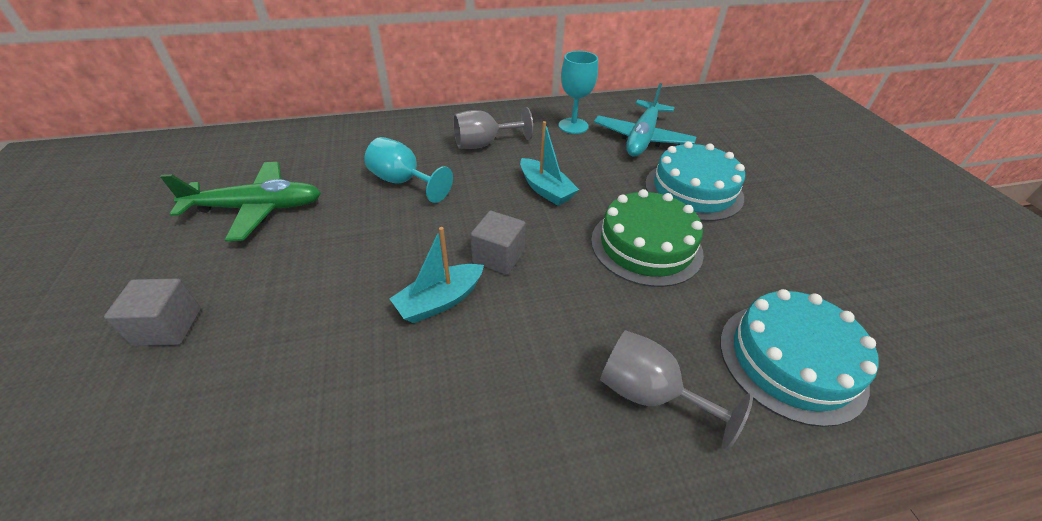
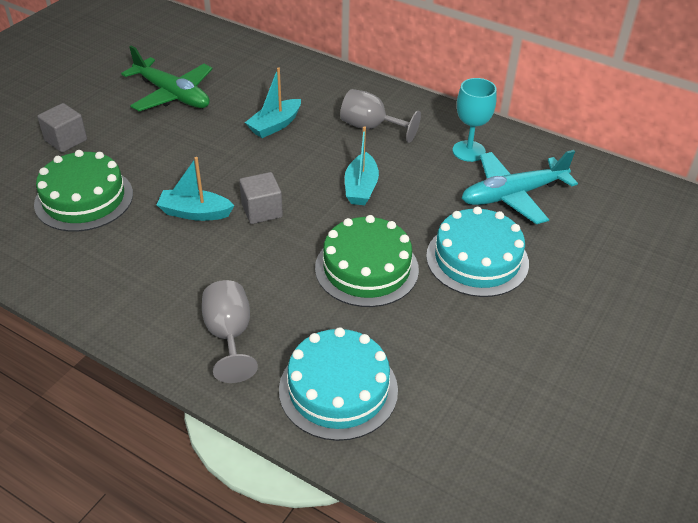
camera: 45 degrees right, 0 degrees up
(285, 376) = (84, 199): none -> green cake
(403, 182) = (275, 125): turquoise goblet -> turquoise boat

